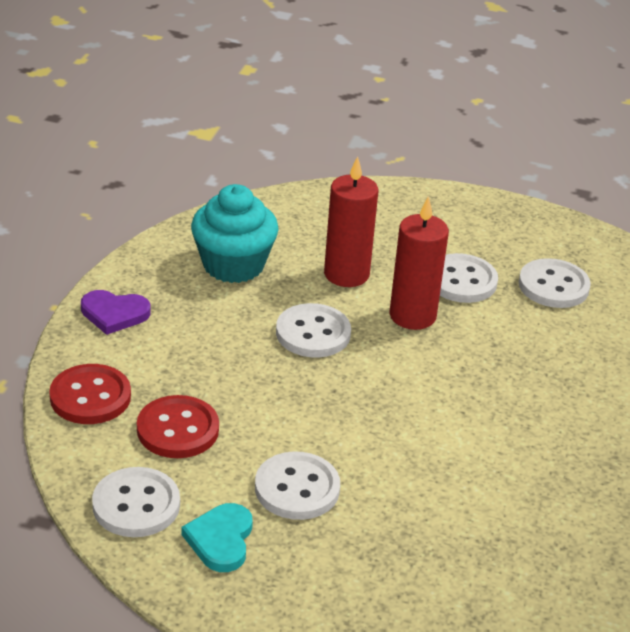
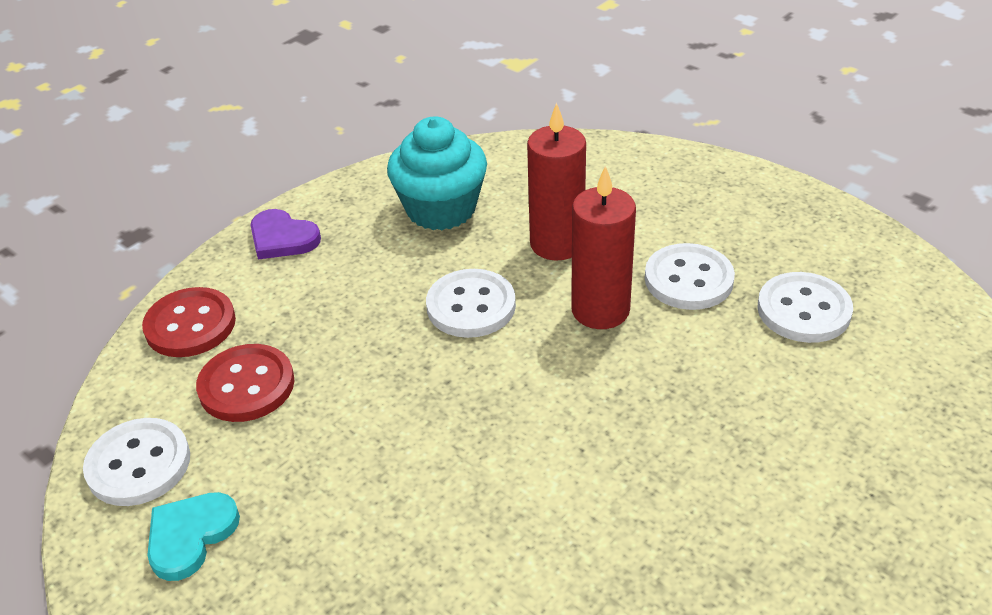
camera: 30 degrees right, 5 degrees up
(297, 488) = (318, 495): white button -> none

